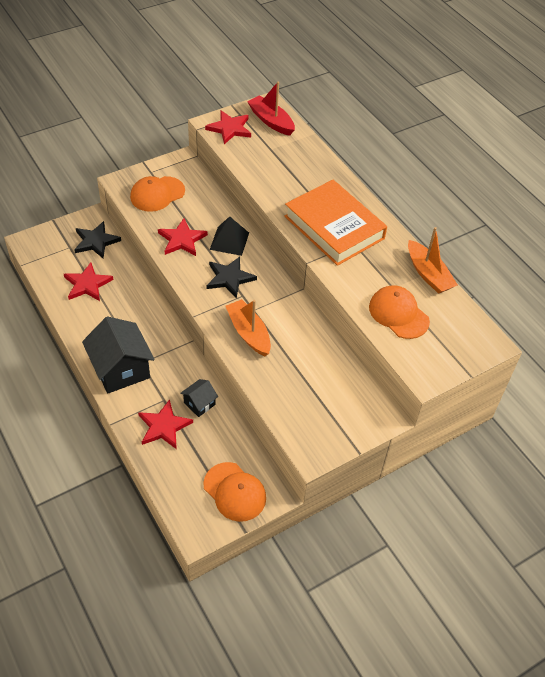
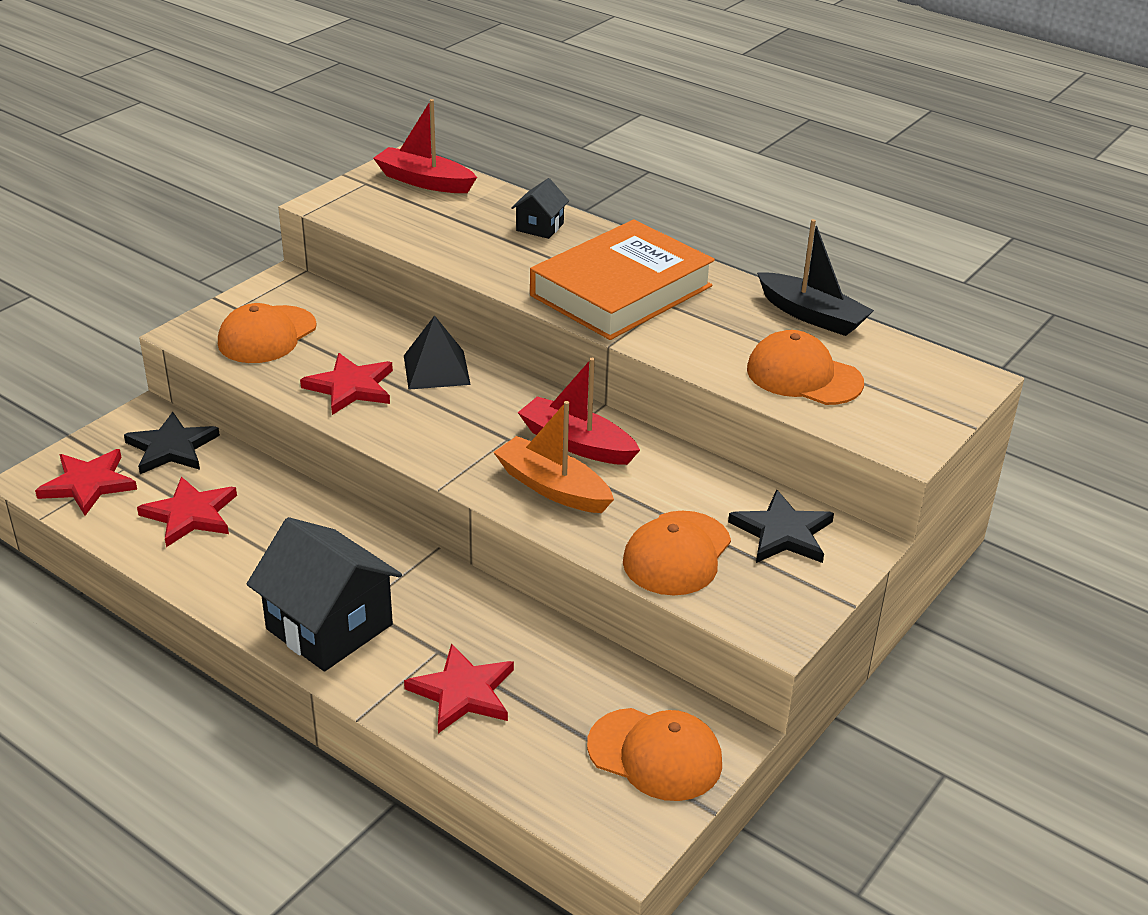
camera: 20 degrees left, 15 degrees down
(199, 403) = (508, 638): black house -> black house (540, 227)
(229, 278) = (469, 420): black star -> black star (782, 533)
(230, 128) = (360, 203): red star -> red star (88, 484)
(275, 309) = (576, 443): none -> red boat
(288, 393) = (677, 554): none -> orange cap
(334, 227) = (621, 291): orange book -> orange book turned 75 degrees counterclockwise
(428, 274) = (812, 315): orange boat -> black boat

